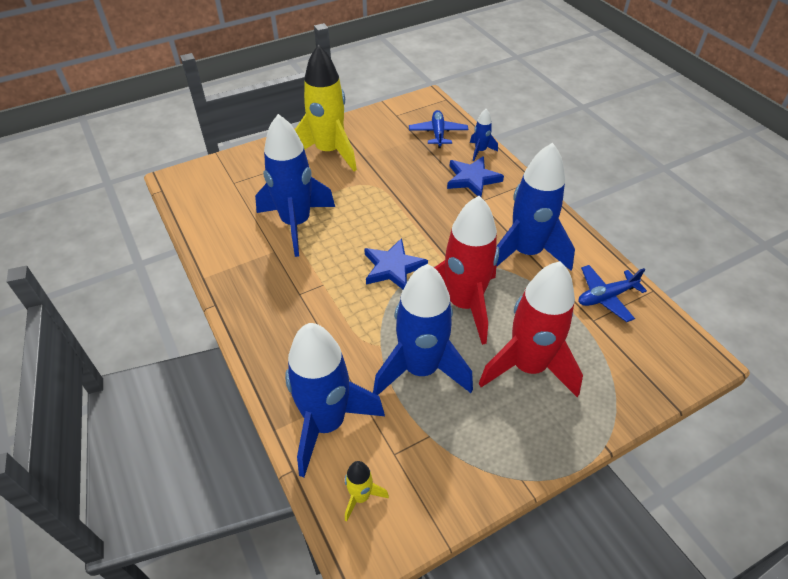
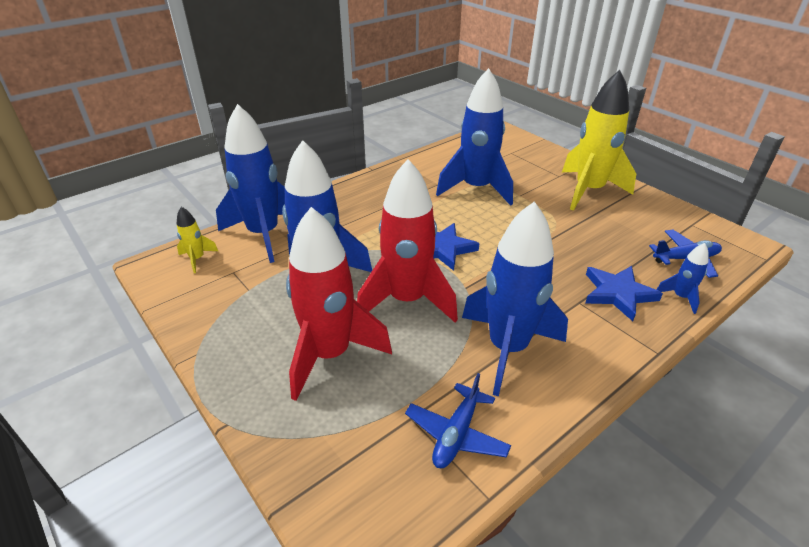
camera: 80 degrees right, 10 degrees down
(606, 297) = (456, 434): blue plane -> blue plane turned 120 degrees counterclockwise

